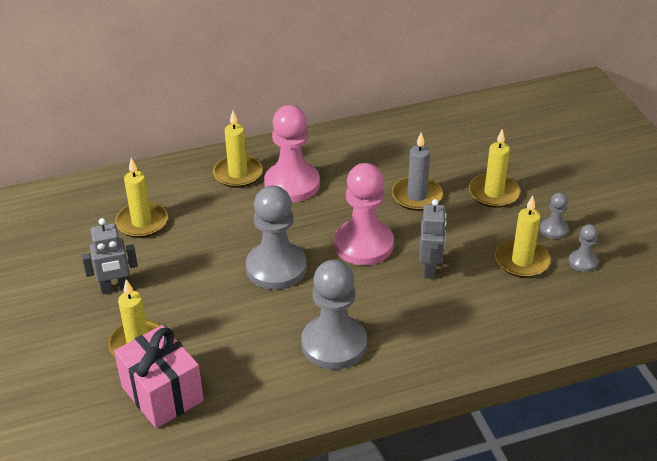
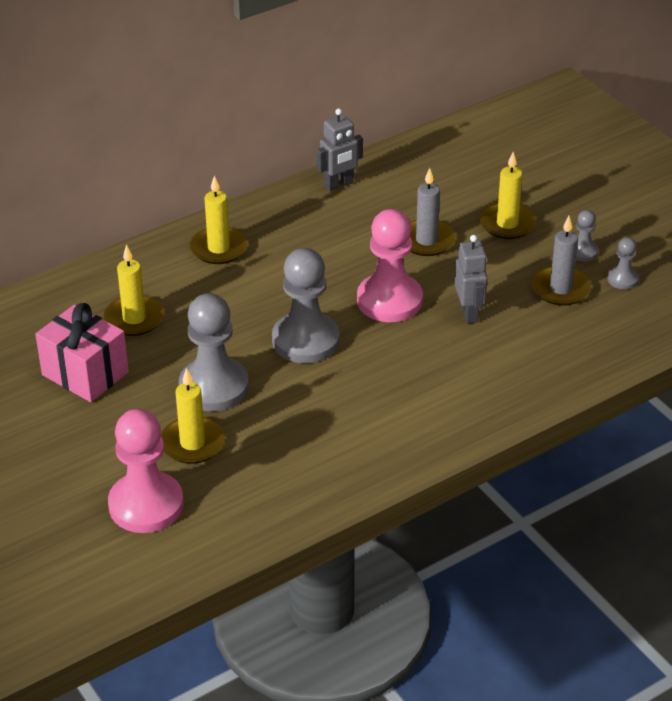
camera: 15 degrees left, 0 degrees up
(115, 288) = (139, 392): grey robot -> grey robot (339, 185)
(162, 394) = (241, 485): pink gift -> pink gift (85, 373)
(292, 184) = (284, 250): pink pawn -> pink pawn (146, 505)
(334, 344) = (399, 405): grey pawn -> grey pawn (214, 387)
(522, 261) = (560, 289): yellow candle -> grey candle

